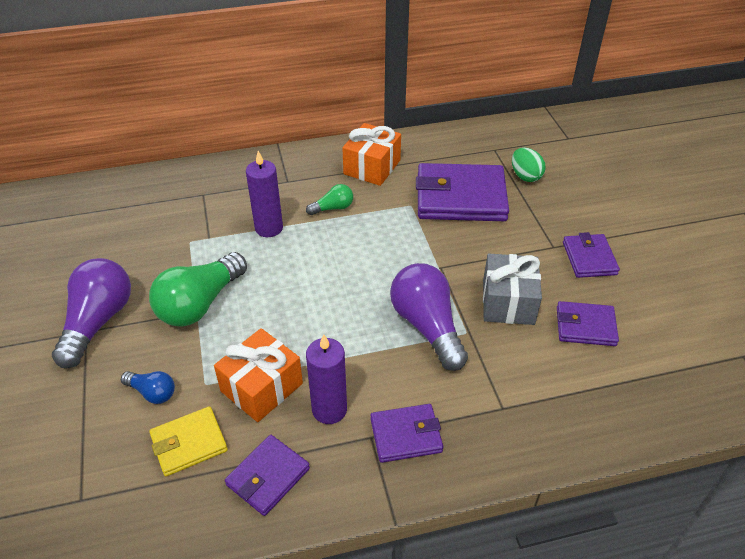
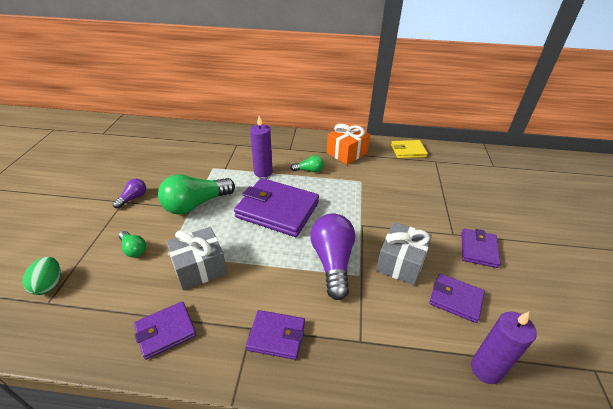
camera: 20 degrees right, 5 degrees down
(98, 322) = (133, 198): purple light bulb -> purple light bulb, size x0.50
(152, 393) = (133, 249): blue light bulb -> green light bulb
(189, 443) = (133, 289): yellow wallet -> yellow wallet (408, 151)
(262, 387) = (200, 268): orange gift -> grey gift
(329, 409) = (234, 298): purple candle -> purple candle (486, 369)
(460, 197) = (397, 184): purple wallet -> purple wallet (277, 210)
(525, 176) = (451, 182): green egg -> green egg (49, 284)

